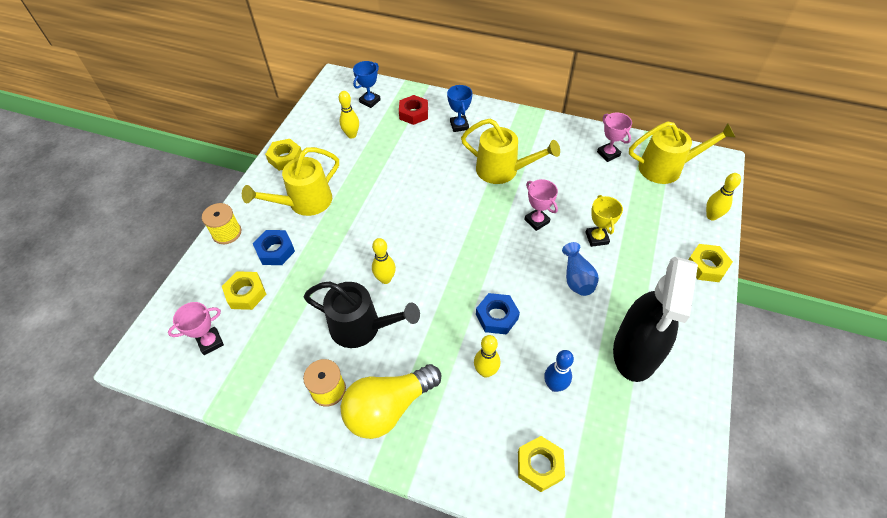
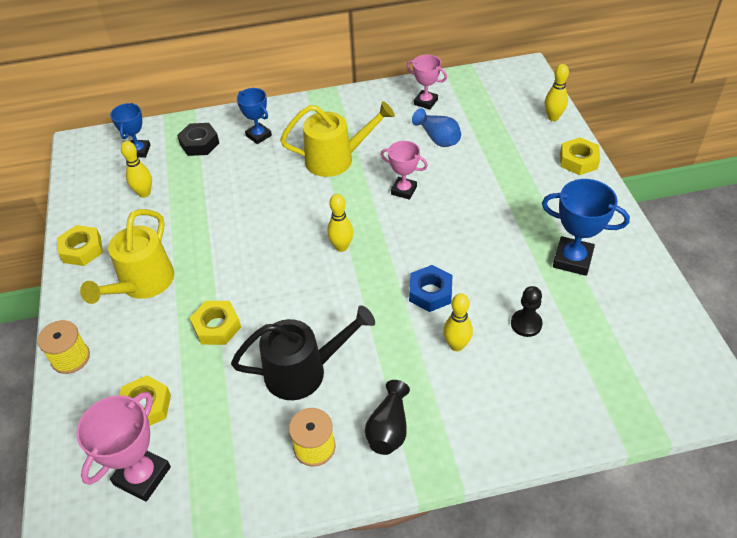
camera: 30 degrees left, 5 degrees down
(210, 342) = (142, 476): pink trophy -> pink trophy, size x1.52
(275, 251) = (146, 347): blue nut -> none
(385, 279) = (293, 314): yellow bowling pin -> yellow bowling pin (341, 247)
(388, 408) = (389, 428): yellow light bulb -> black vase
(413, 113) = (199, 143): red nut -> black nut
(539, 465) = (563, 397): yellow nut -> yellow nut (217, 327)
(554, 385) = (526, 324): blue bowling pin -> black pawn
(577, 278) = (478, 223): blue vase -> blue vase (438, 138)
(596, 238) = (469, 180): yellow trophy -> none
(635, 352) = (572, 259): black spray bottle -> blue trophy
(666, 168) = (486, 93): yellow watering can -> none

